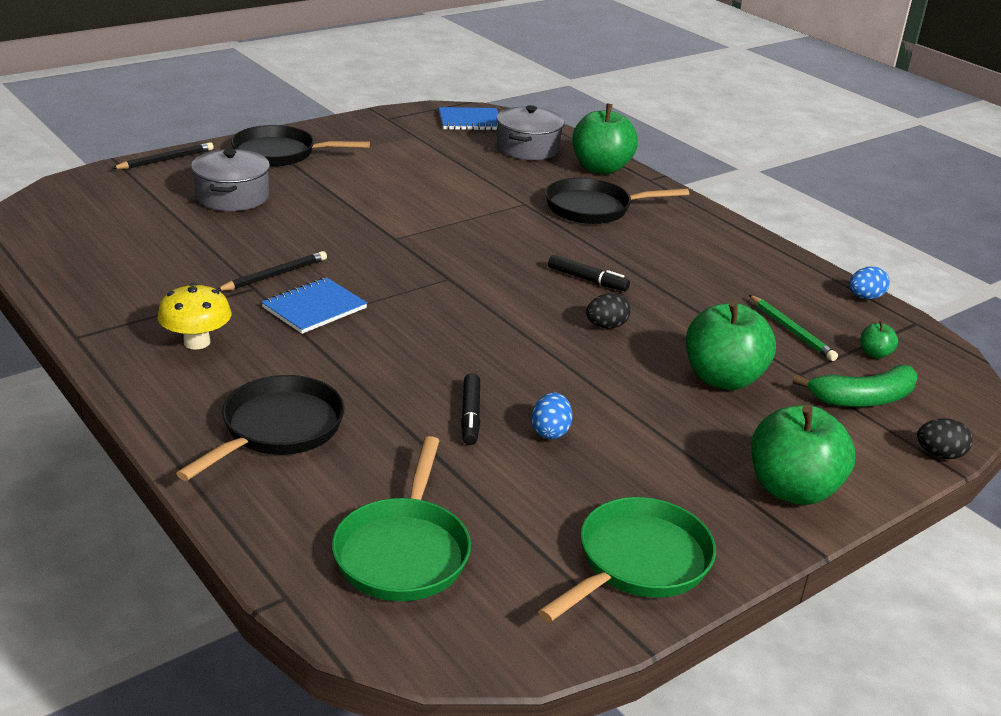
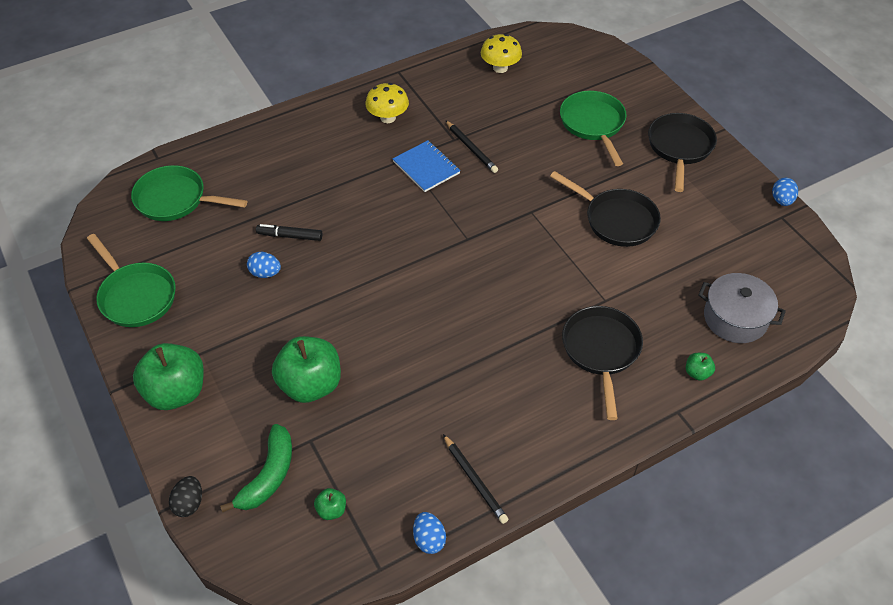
camera: 100 degrees right, 20 degrees up
(93, 253) = (500, 68): none -> yellow mushroom
(166, 160) = (654, 88): black pencil -> black pencil (475, 480)
(232, 196) = (593, 124): grey pot -> green pan
(277, 429) = (292, 153): black pan -> black pan (616, 220)
(363, 116) = (781, 200): none -> blue egg
(470, 121) = (794, 278): blue notebook -> none
(587, 280) = (464, 324): black marker -> none
(601, 168) = (697, 373): green apple -> green apple, size x0.43
(606, 326) = (391, 325): black egg -> none
(791, 331) = (374, 455): green pencil -> none
(863, 399) = (268, 475): green banana -> green banana turned 150 degrees counterclockwise

